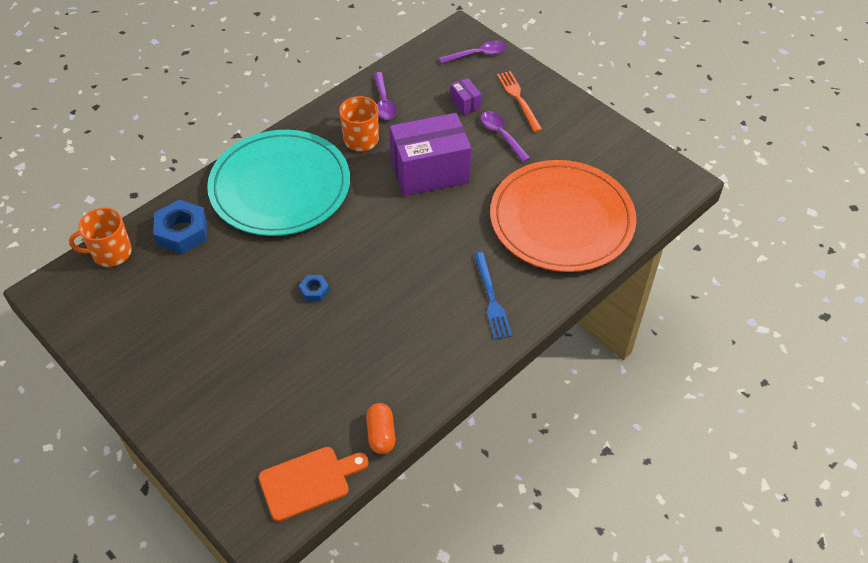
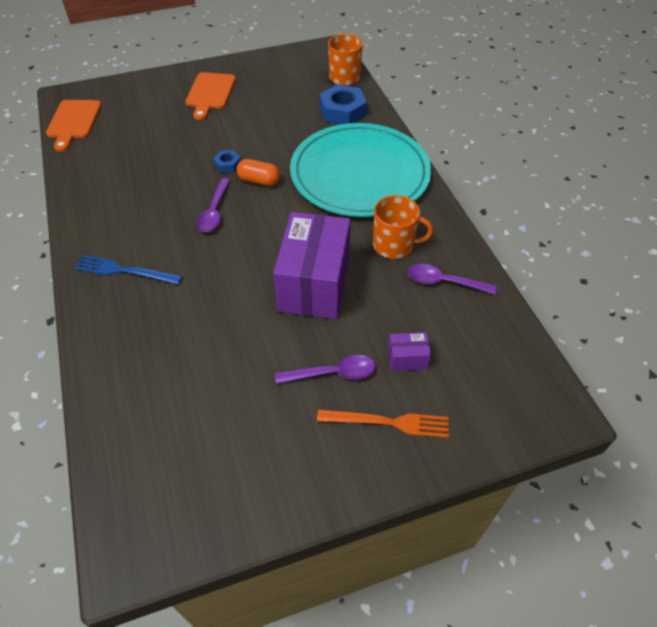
camera: 115 degrees right, 0 degrees up
(192, 367) = (210, 93): none -> orange cutting board
(381, 434) = (70, 163): orange capsule -> orange capsule (259, 181)
(478, 54) = (500, 413): purple spoon -> purple spoon (214, 212)
(561, 219) = (168, 373): orange plate -> none

